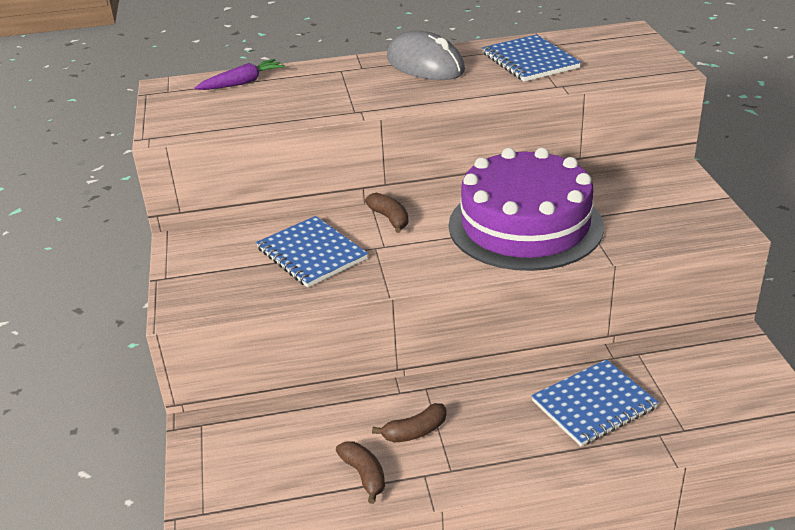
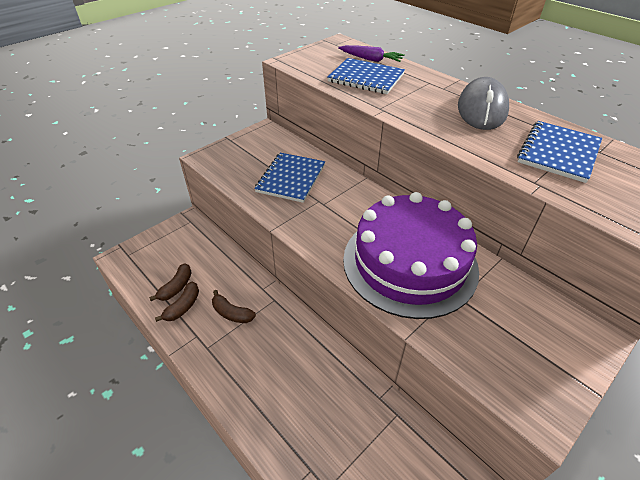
camera: 55 degrees right, 10 degrees up
(390, 218) = (356, 193): brown banana -> brown banana (176, 287)
(594, 404) = (317, 406): blue notebook -> blue notebook (366, 78)

